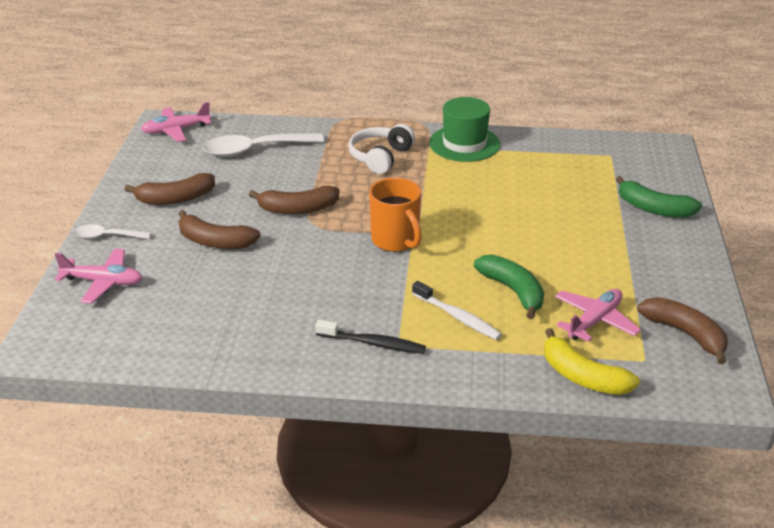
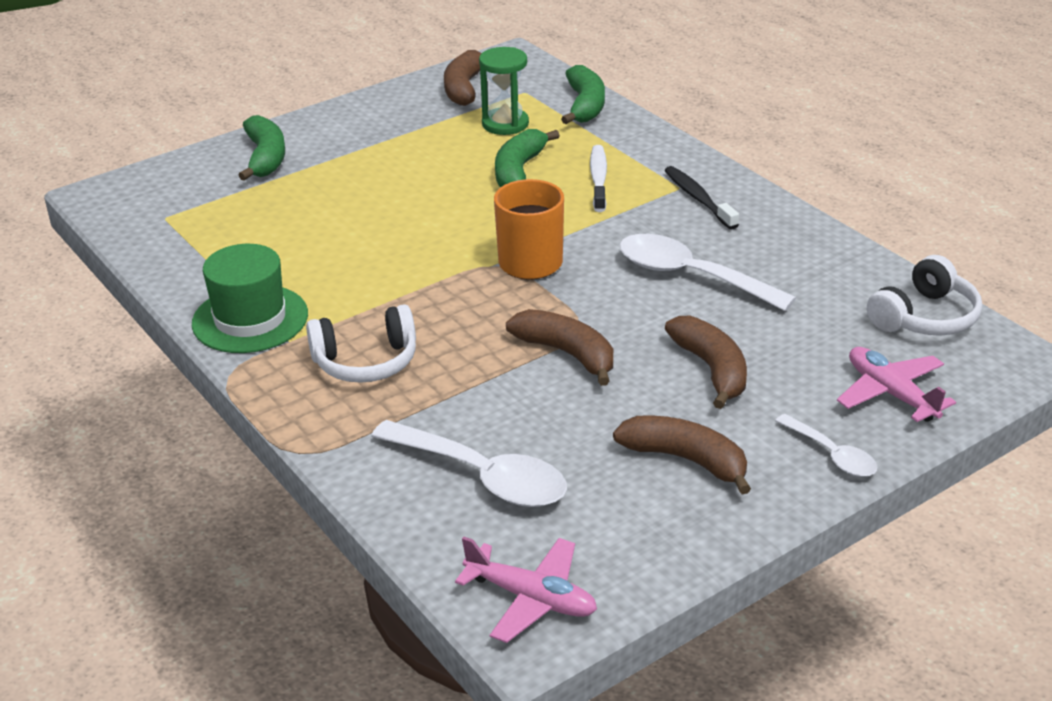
camera: 130 degrees left, 0 degrees up
(124, 342) = (925, 317): none -> white headphones
(297, 285) = (690, 276): none -> white spoon
(582, 376) = (585, 105): yellow banana -> green banana
(594, 321) = (505, 124): pink plane -> green hourglass

